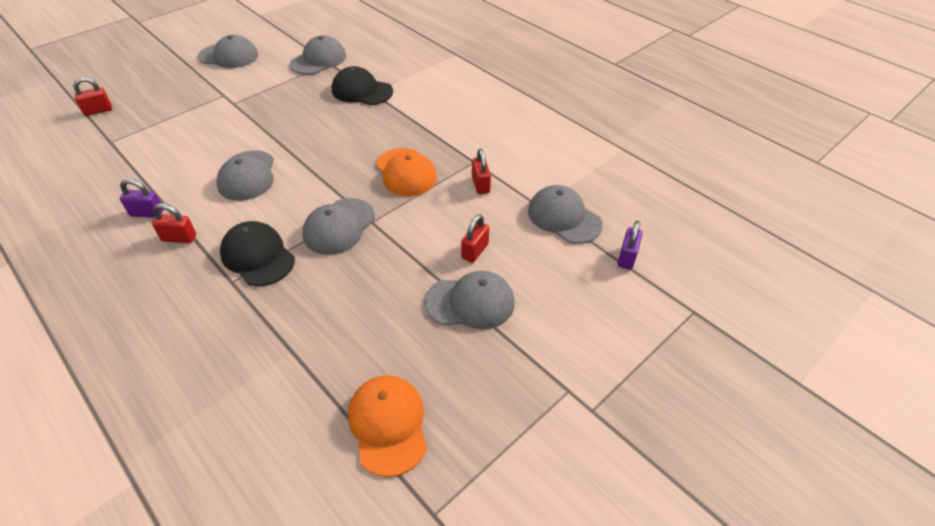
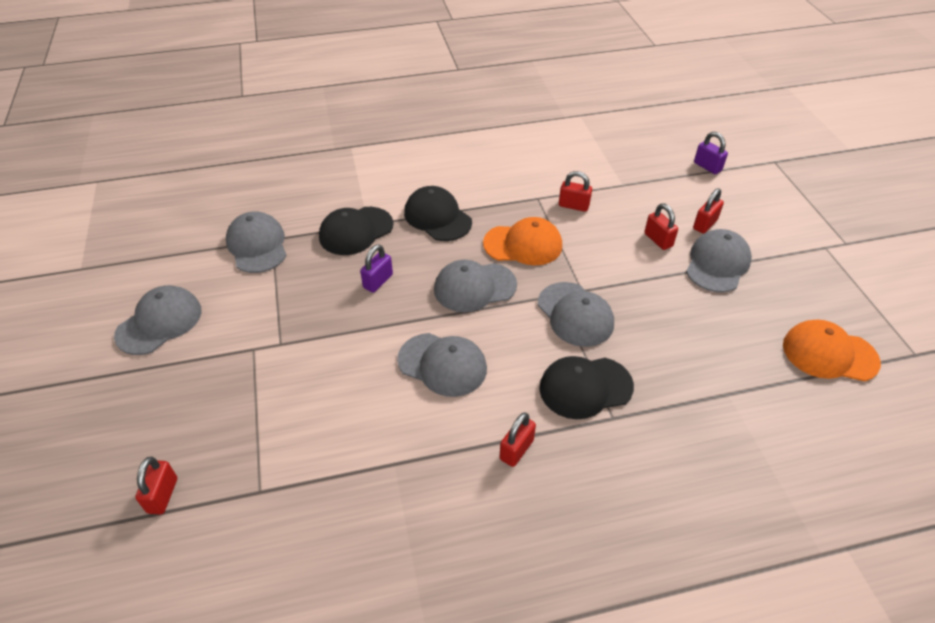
camera: 60 degrees left, 0 degrees up
(147, 213) = (450, 473): purple padlock -> purple padlock (378, 281)
(406, 120) = (437, 217): none -> black cap
(526, 279) = (705, 224): none -> red padlock
(564, 217) = (645, 178): grey cap -> grey cap (474, 287)

